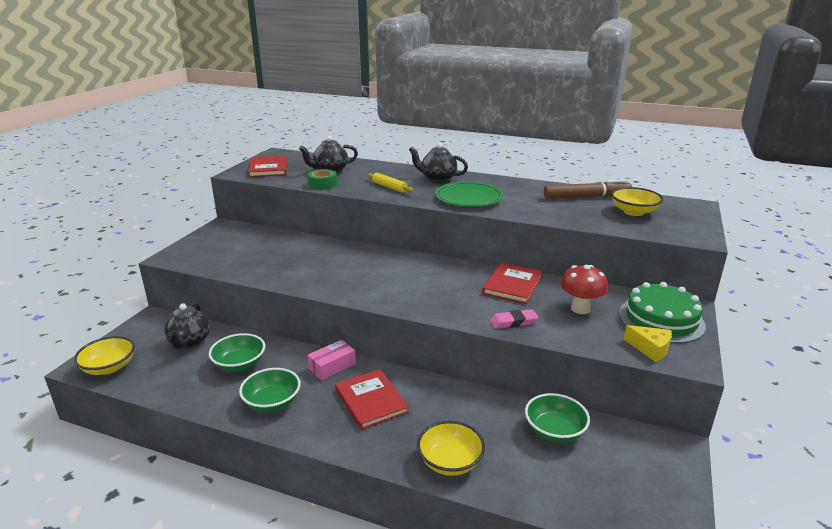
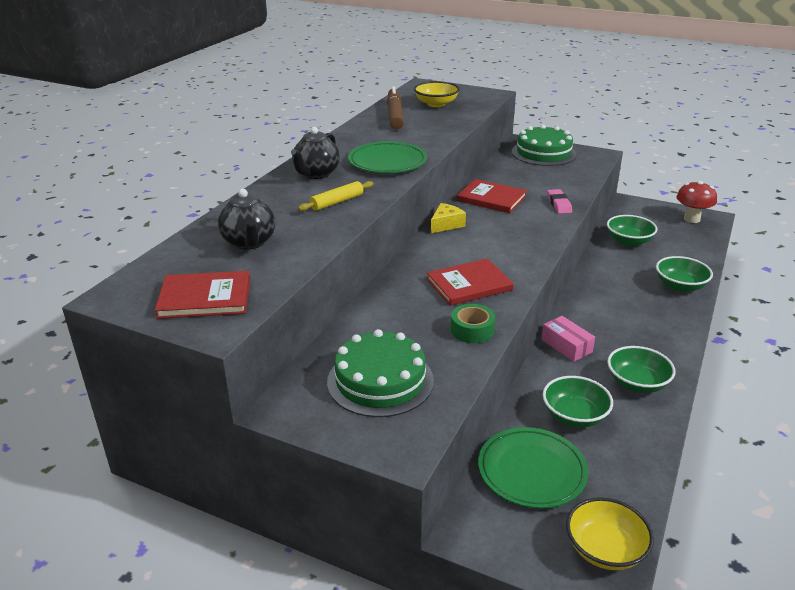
camera: 85 degrees left, 5 degrees up
(190, 342) = (531, 471): black teapot -> green plate
(236, 248) = (380, 381): none -> green cake
(322, 184) = (309, 246): green tape -> green tape (472, 330)
(371, 401) = (617, 322): red book -> red book (469, 284)
(450, 461) = (680, 286): yellow bowl -> green bowl
(580, 309) = (532, 177): red mushroom -> red mushroom (691, 219)
(650, 349) = (586, 162): yellow cheese -> yellow cheese (446, 224)

